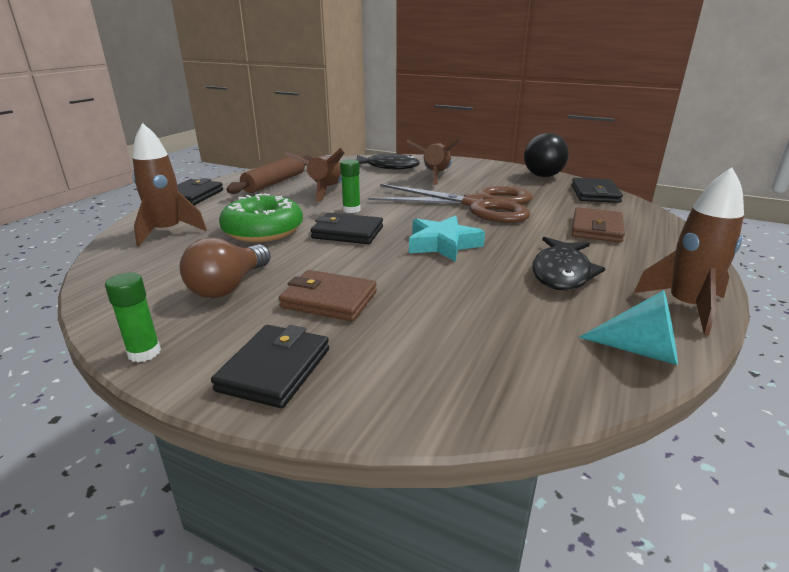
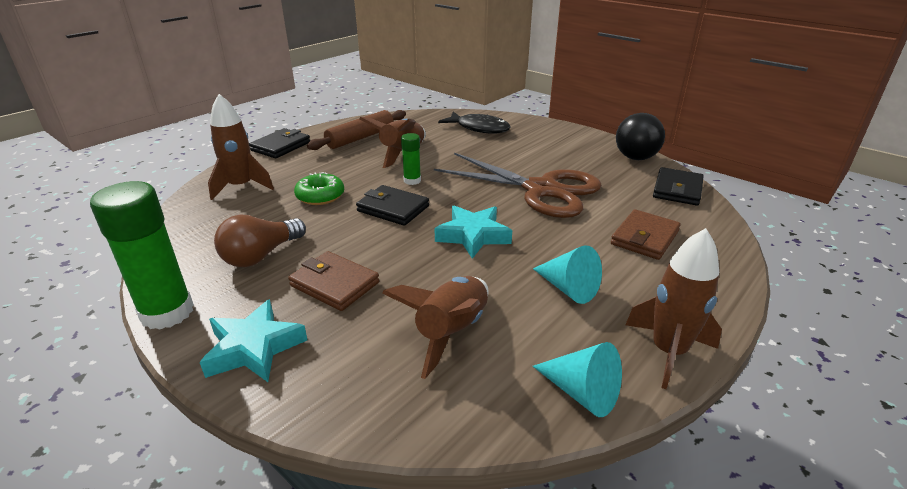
camera: 15 degrees right, 5 degrees up
(144, 353) = (167, 312): green glue stick -> green glue stick, size x1.98
(263, 230) = (320, 196): green donut -> green donut, size x0.65
(274, 369) = (254, 348): black wallet -> turquoise star
(435, 176) = (520, 145): brown rocket -> brown rocket (451, 332)
(561, 273) = (568, 288): black fish -> turquoise cone

